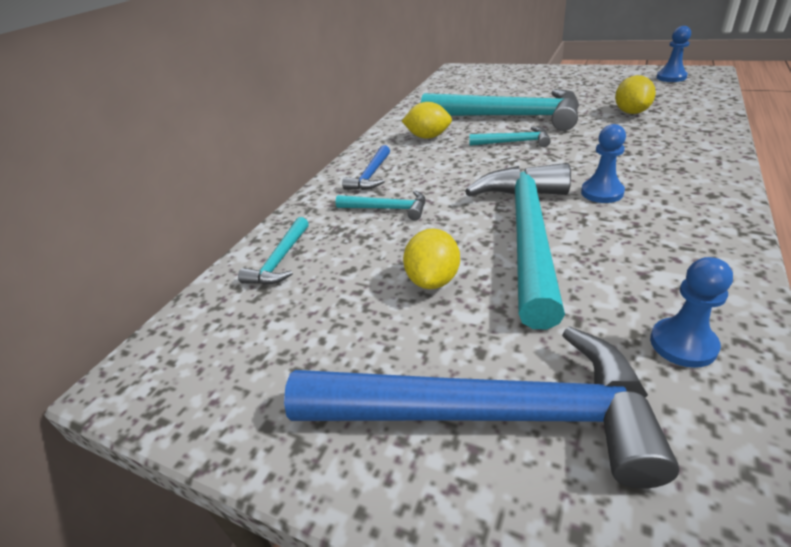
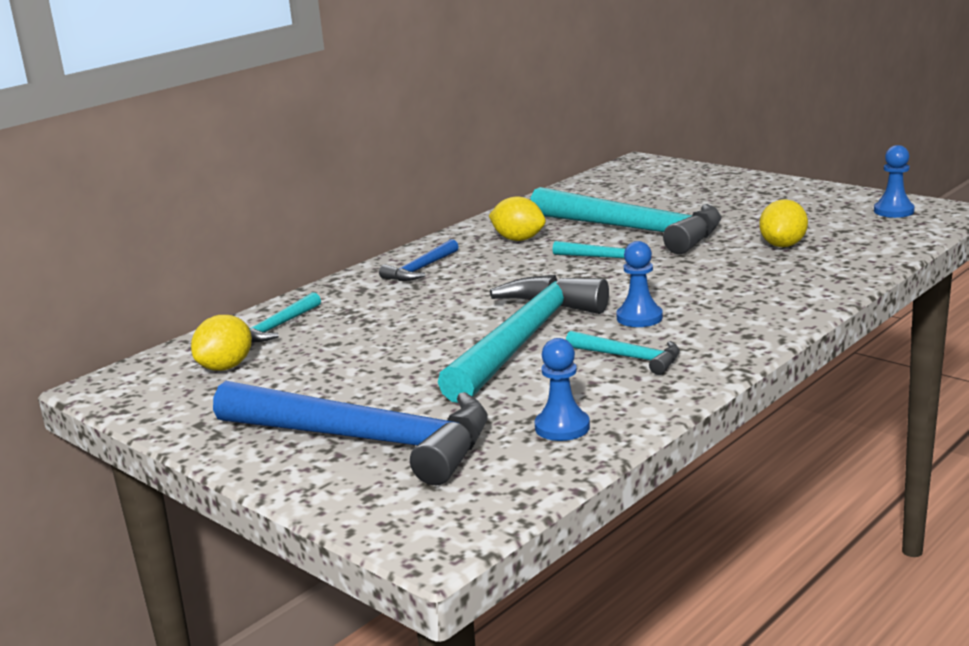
camera: 15 degrees right, 15 degrees down
(387, 209) = (410, 301): turquoise hammer -> turquoise hammer (629, 357)
(433, 280) = (401, 360): yellow lemon -> yellow lemon (226, 367)

